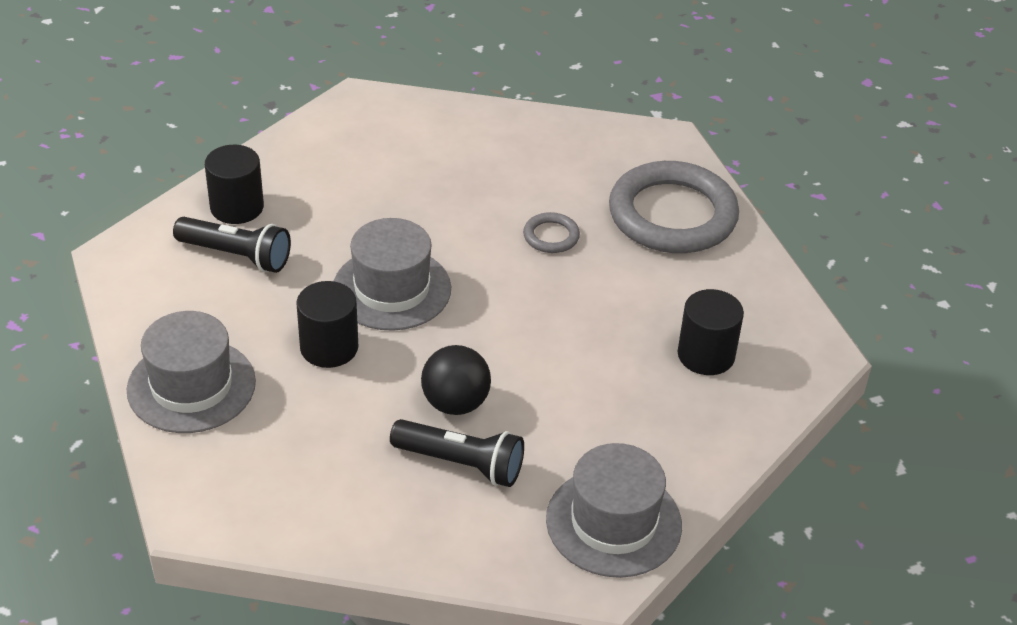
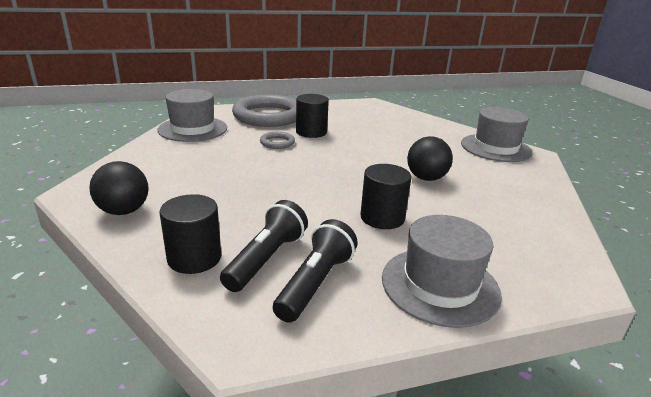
camera: 85 degrees left, 15 degrees down
(323, 142) = (124, 211): none -> black ball
(392, 289) = (319, 191): grey hat -> grey hat (193, 129)
(461, 464) = (475, 180): black flashlight -> black flashlight (315, 283)
(706, 355) = (375, 120): black cylinder -> black cylinder (311, 132)

